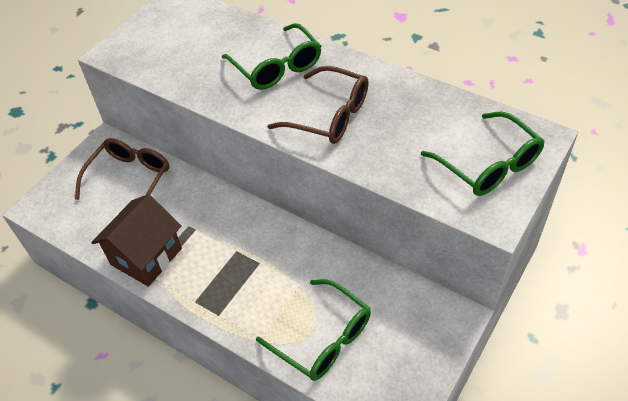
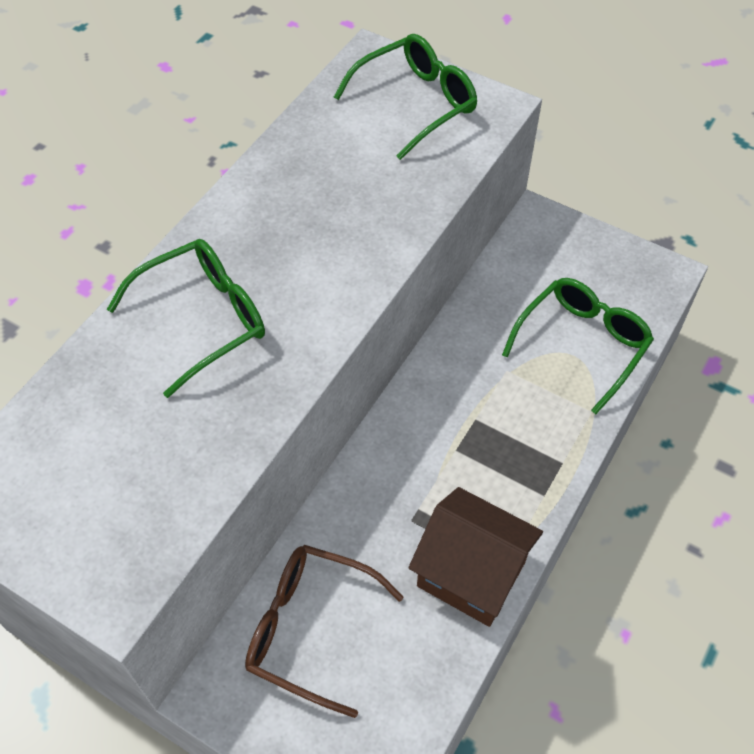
camera: 95 degrees left, 5 degrees up
(330, 116) = (321, 252): brown glasses -> none

